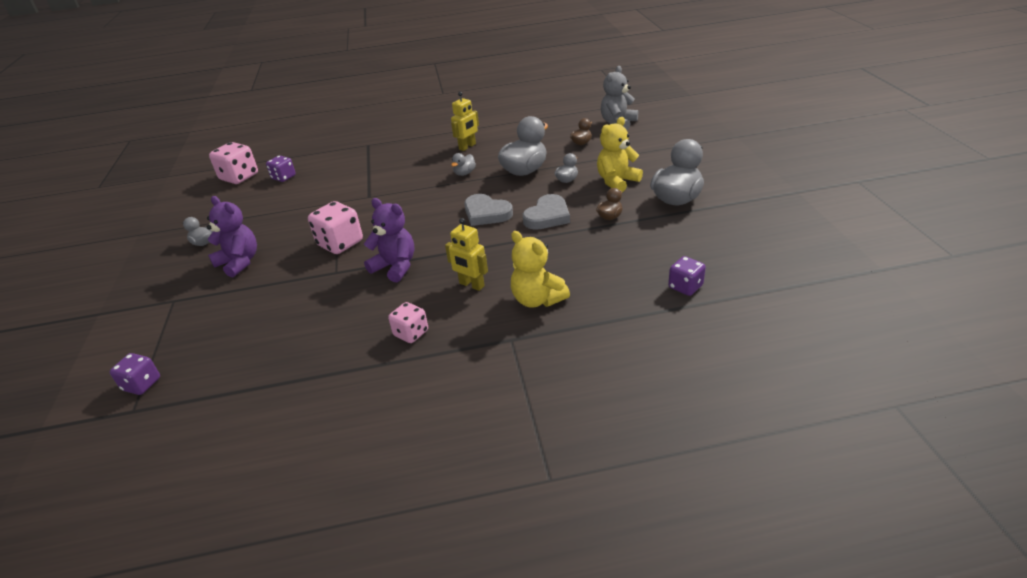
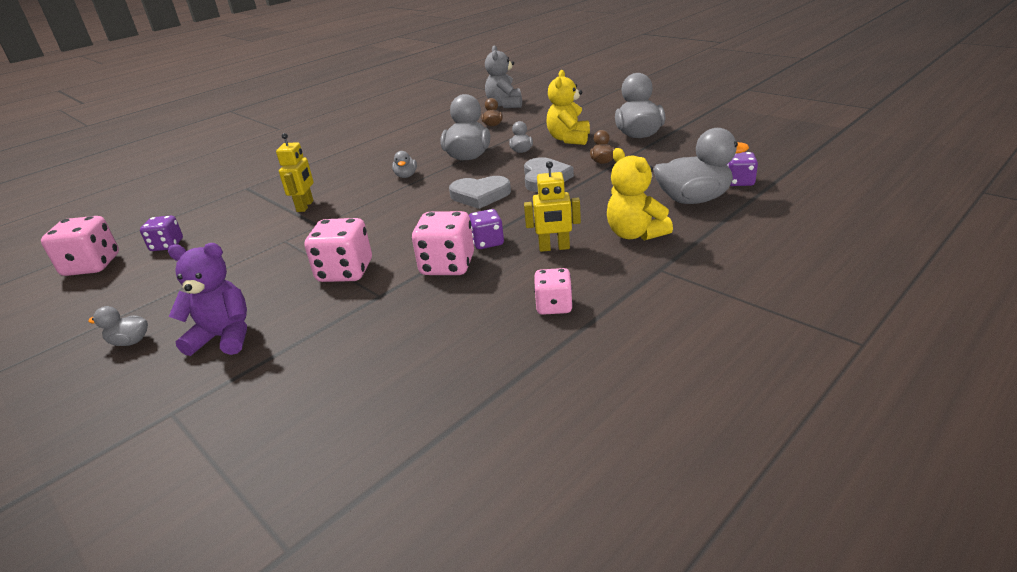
camera: 35 degrees left, 5 degrees down
(142, 384) = (258, 517): purple dice -> purple dice (487, 242)
(395, 267) = (447, 265): purple teddy bear -> pink dice
(467, 147) = (376, 157): yellow robot -> yellow robot (305, 206)
(537, 299) = (635, 234): yellow teddy bear -> yellow teddy bear turned 45 degrees clockwise
(623, 288) = (693, 199): none -> grey duck

